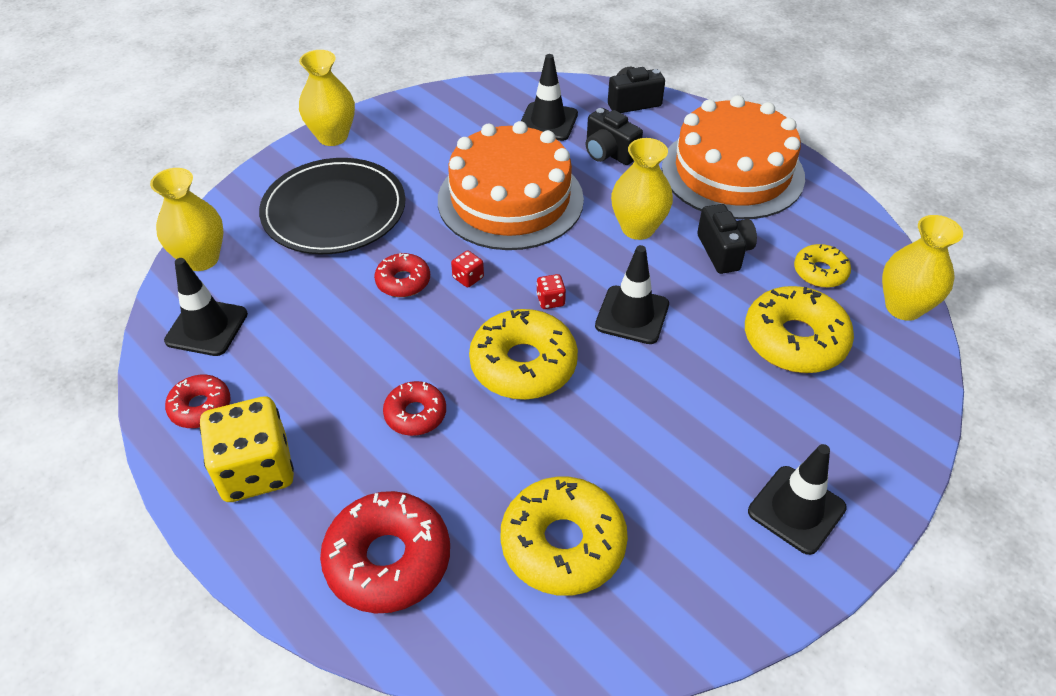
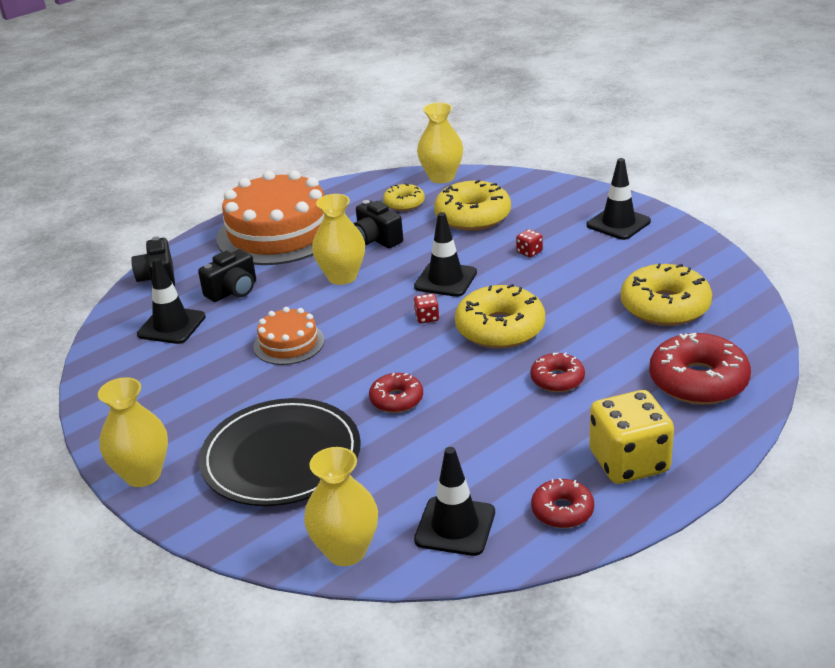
camera: 85 degrees left, 15 degrees down
(468, 278) = (395, 362): red dice -> red dice (529, 252)
(510, 199) = (289, 343): orange cake -> orange cake, size x0.49
(724, 251) = (376, 239): black camera -> black camera turned 120 degrees counterclockwise

